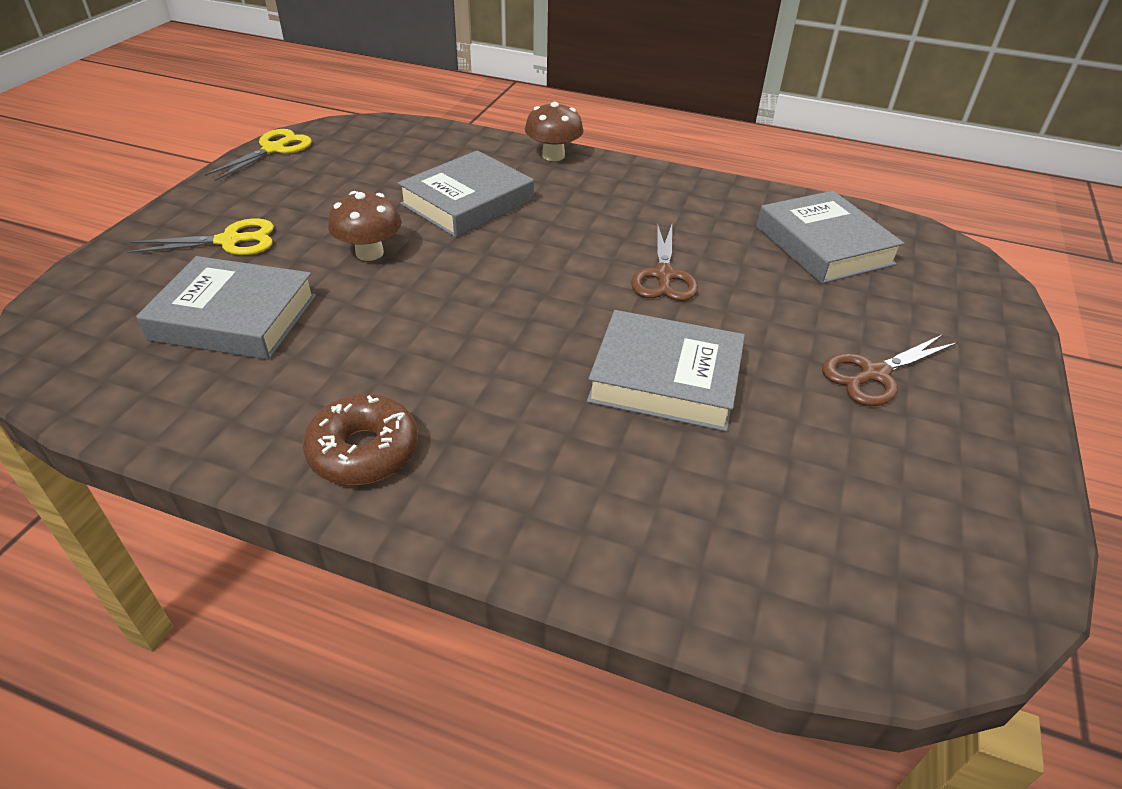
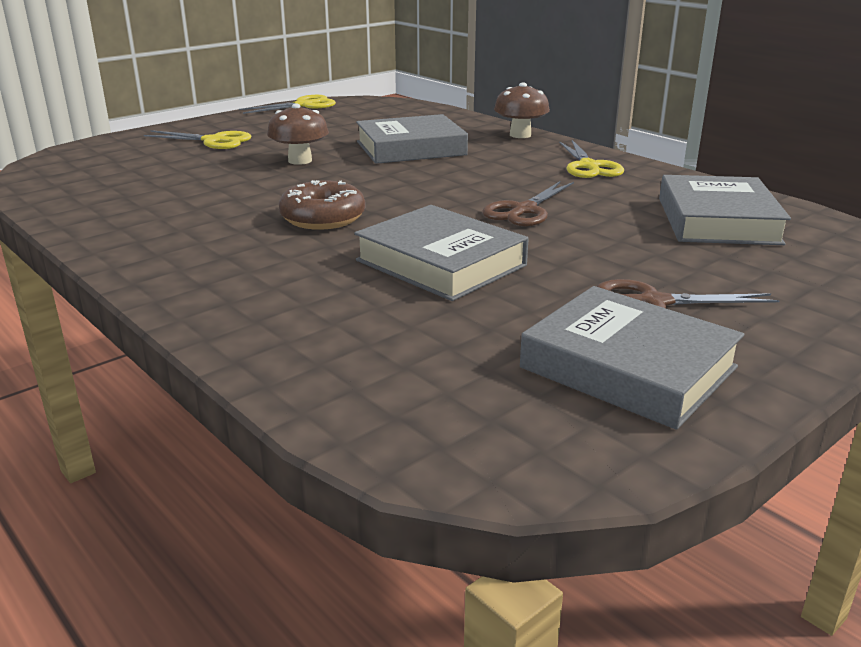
camera: 30 degrees right, 15 degrees down
(234, 317) = (167, 174): grey book -> grey book (628, 367)
(363, 451) = (161, 247): brown donut -> brown donut (323, 218)
(658, 192) = (589, 166): none -> yellow scissors

